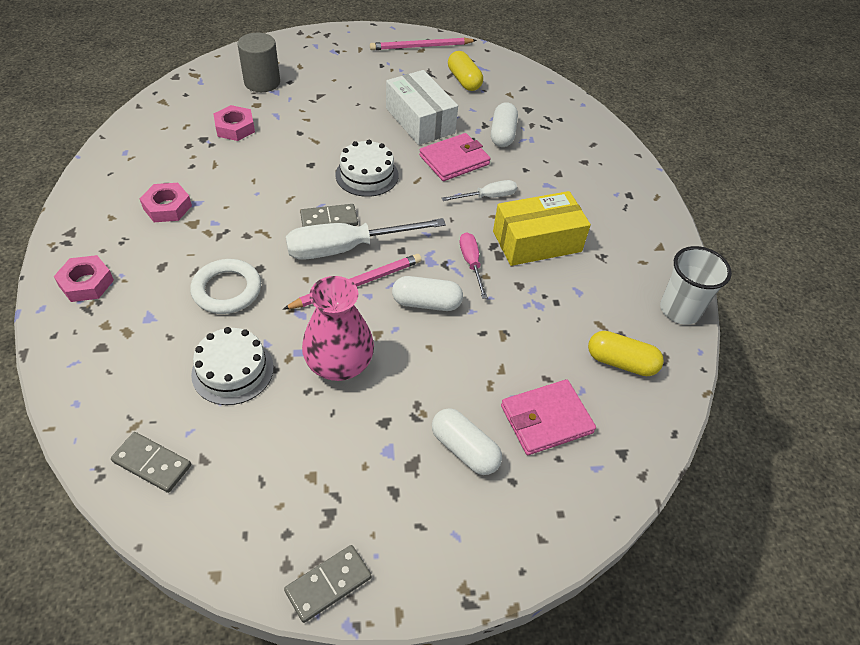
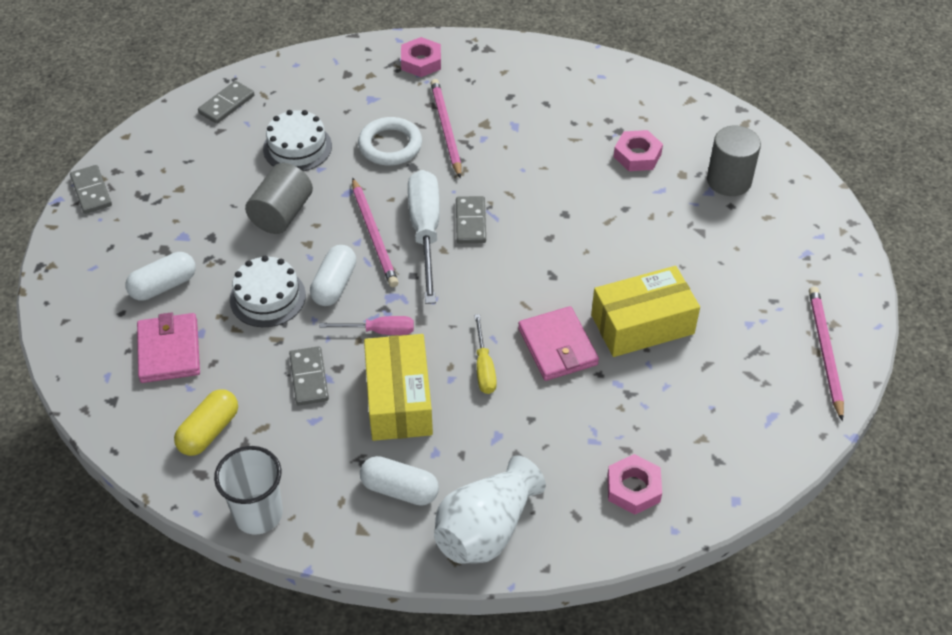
camera: 105 degrees right, 0 degrees up
(167, 207) = (511, 107): pink nut -> pink nut (633, 488)
(200, 250) = (446, 129): none -> pink pencil
(339, 364) = (281, 214): pink vase -> grey cylinder
(367, 175) = (539, 260): white cake -> white cake (267, 297)
(420, 120) = (642, 324): white box -> yellow box
(464, 80) = (736, 389): yellow capsule -> none
(488, 197) = (484, 367): white screwdriver -> yellow screwdriver
(502, 134) = (606, 409): white capsule -> white capsule (400, 489)
(537, 302) = (309, 378): none -> grey domino
(625, 183) = (486, 529): none -> white vase

